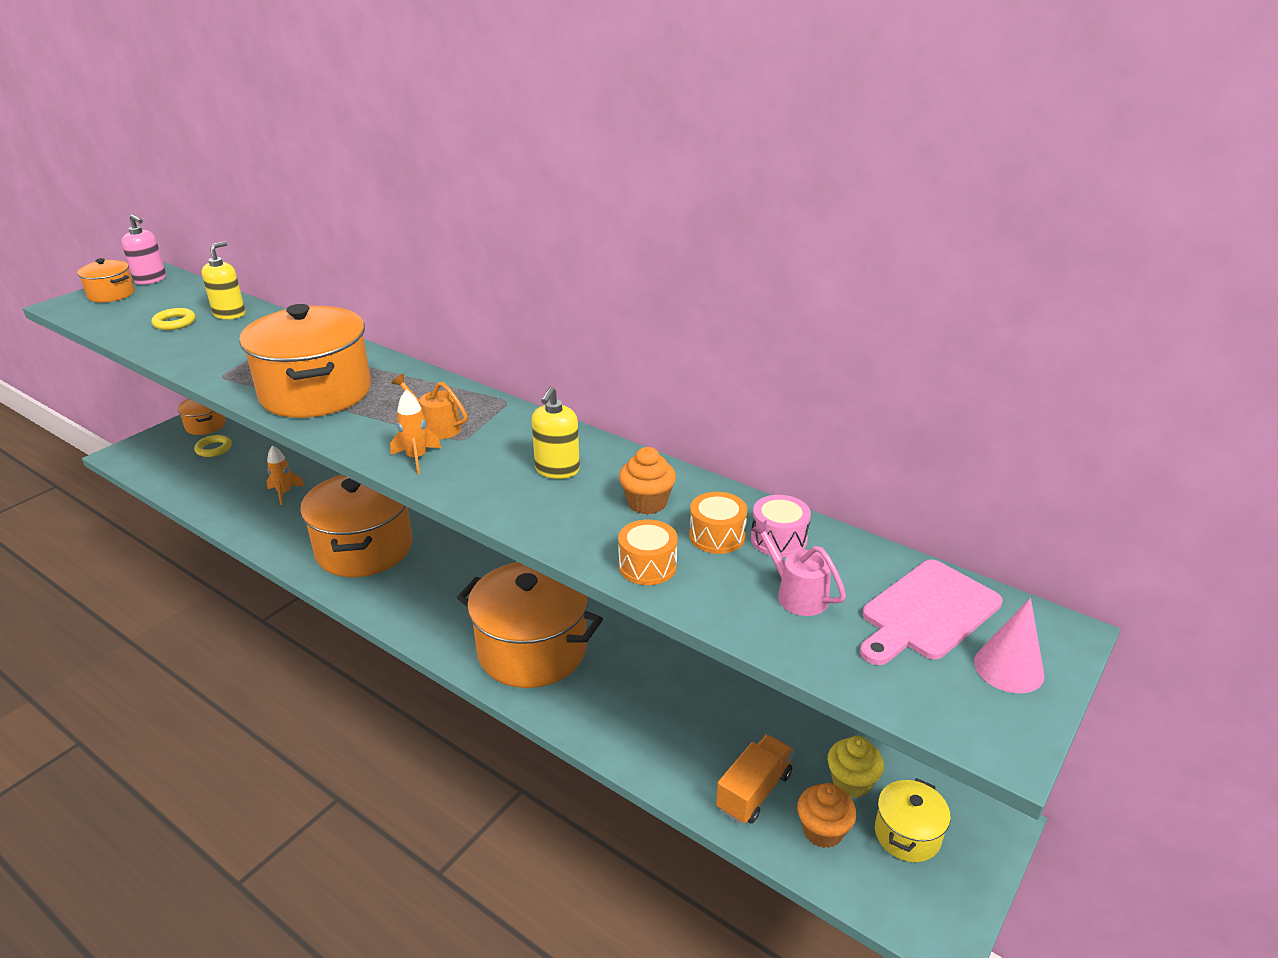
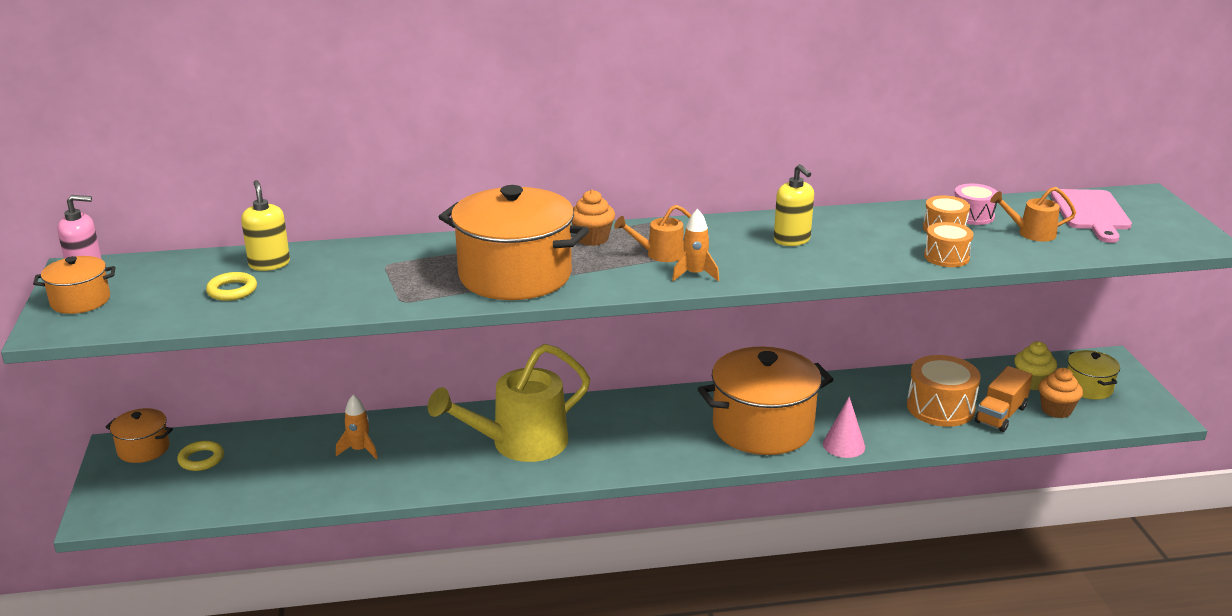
camera: 45 degrees left, 5 degrees down
(364, 548) = (519, 444): orange pot -> yellow watering can
(647, 503) = (877, 231): orange cupcake -> orange cupcake (592, 239)
(709, 740) = (940, 407): none -> orange drum
(754, 791) = (1000, 415): orange truck -> orange truck turned 135 degrees counterclockwise
(796, 594) = (1031, 233): pink watering can -> orange watering can
(1008, 668) = (1157, 217): pink cone -> pink cone (844, 445)

